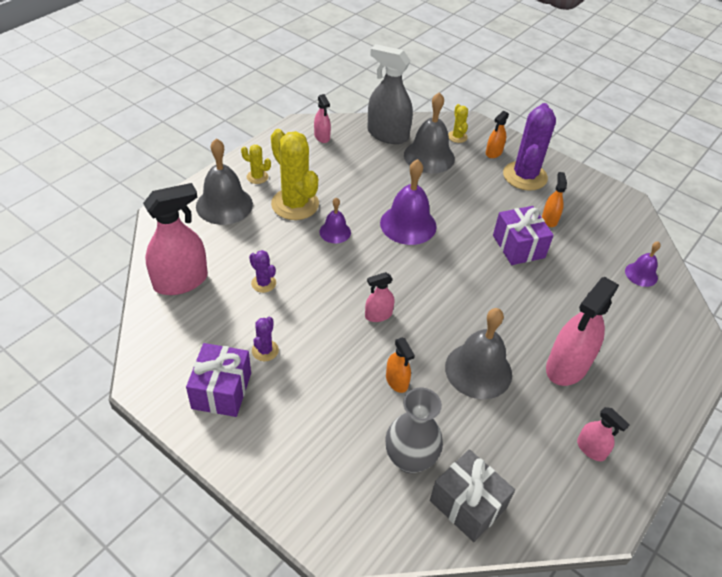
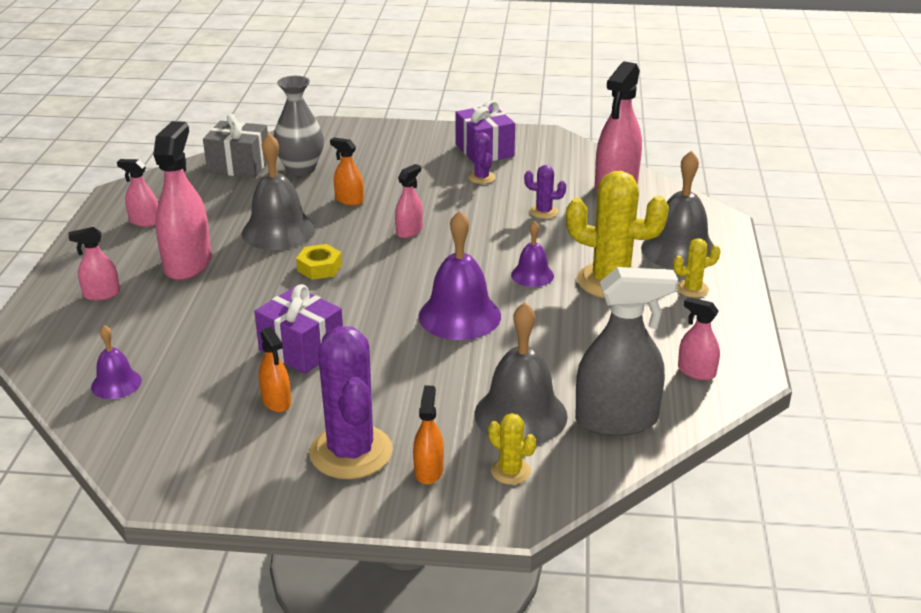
camera: 150 degrees right, 15 degrees down
(469, 310) = (319, 268): none -> yellow nut
(642, 364) = (101, 294): none -> pink spray bottle

